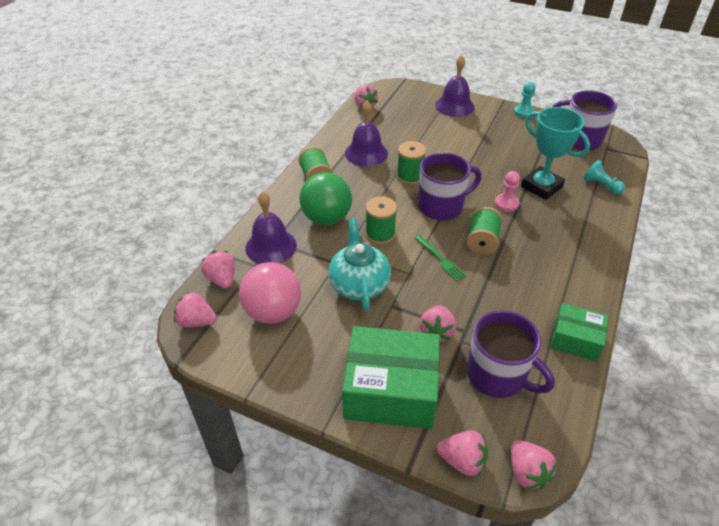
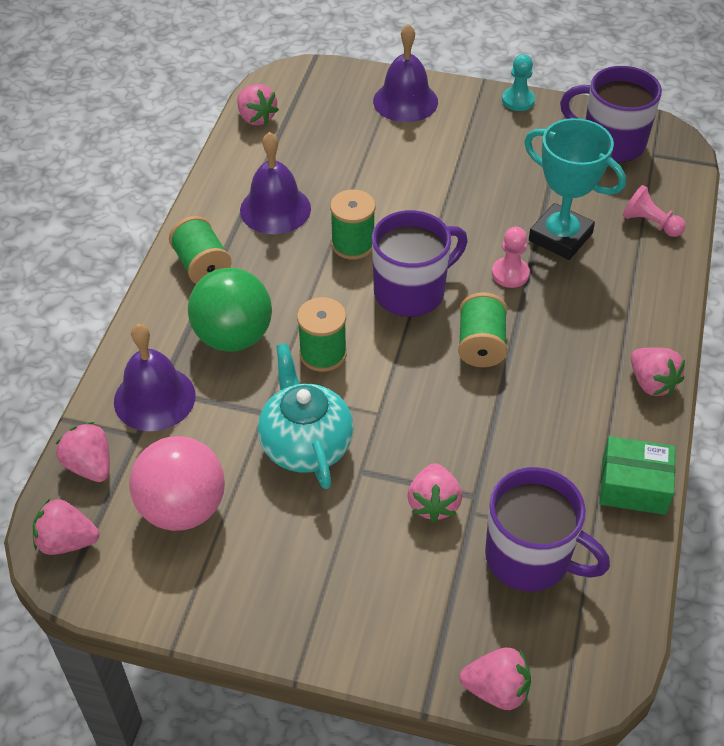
camera: 10 degrees left, 5 degrees up
(390, 390) = (381, 604): green box -> none
(441, 259) = (423, 384): green fork -> none
(527, 472) = (586, 691): pink strawberry -> pink strawberry (652, 383)
(601, 185) = (650, 223): turquoise pawn -> pink pawn

